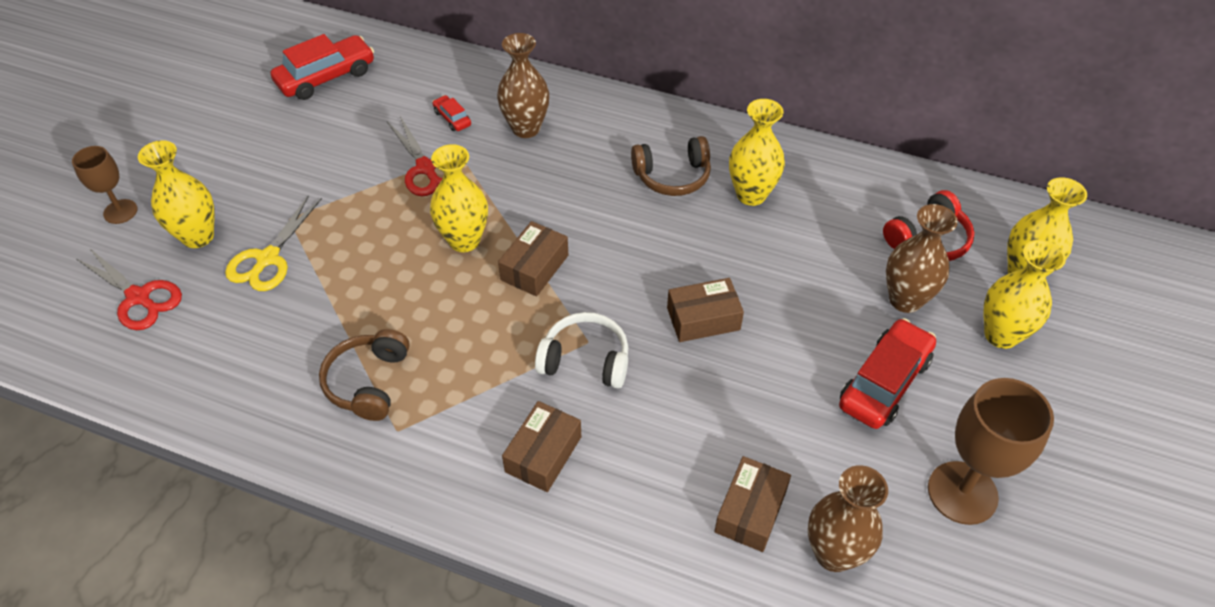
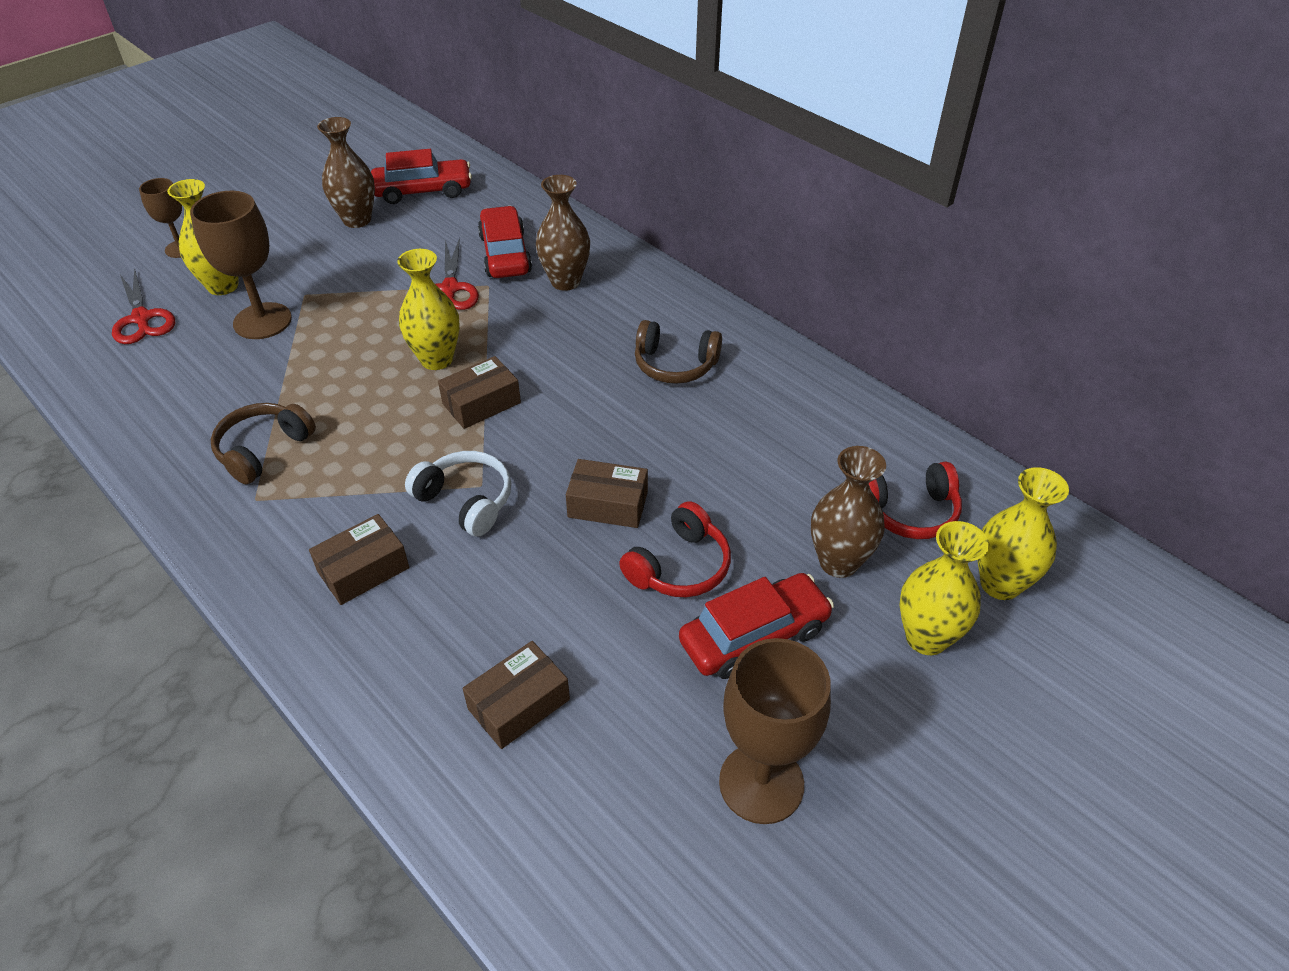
camera: 25 degrees right, 5 degrees down
(268, 259) = (262, 321): yellow scissors -> brown goblet
(452, 118) = (505, 254): red car -> red car, size x2.09
(751, 194) = (743, 406): yellow vase -> none
(794, 349) = (680, 566): none -> red headphones
(834, 553) = (573, 783): brown vase -> brown vase (357, 220)

